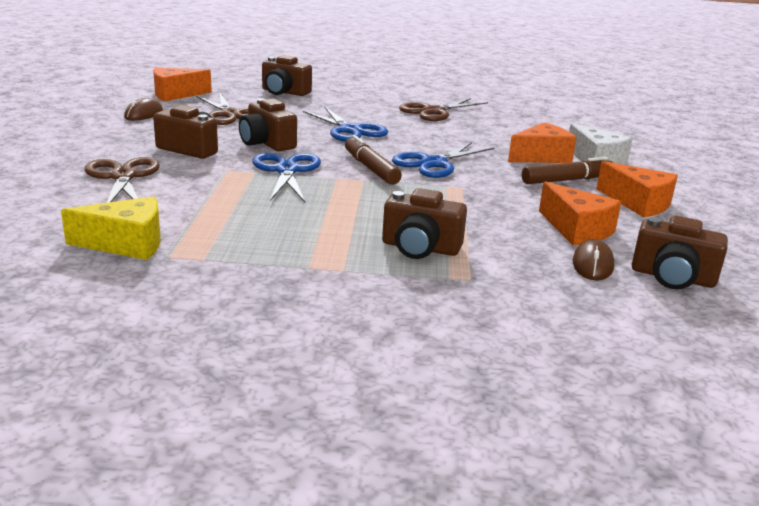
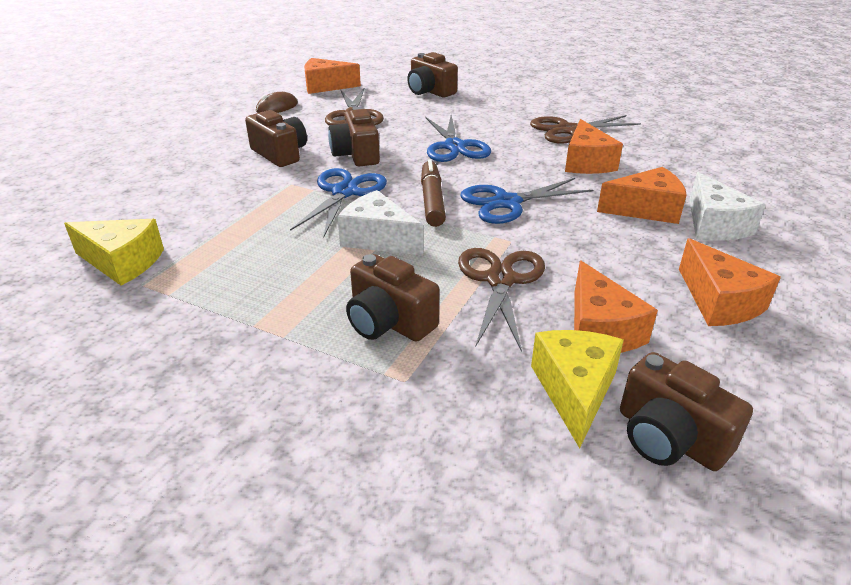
camera: 25 degrees right, 10 degrees up
(123, 177) = (193, 180): brown scissors -> brown scissors (501, 280)
(352, 198) = (378, 239): none -> white cheese
(469, 132) = (586, 162): none -> orange cheese
(567, 180) = (650, 250): brown marker -> none
(592, 264) = (575, 391): brown mouse -> yellow cheese

